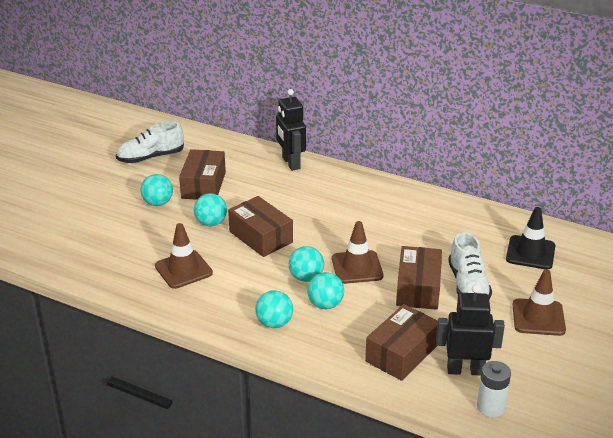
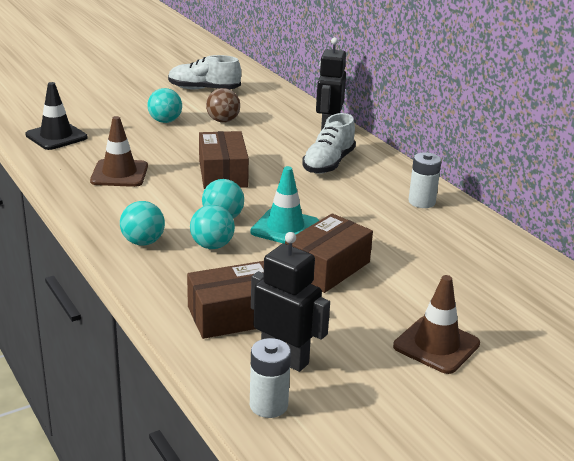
camera: 30 degrees right, 5 degrees down
(203, 185) = (223, 121): brown box -> brown ball
(211, 223) = (191, 149): turquoise ball -> none
(357, 267) = (285, 228): brown traffic cone -> turquoise traffic cone
(421, 206) = (421, 202): none -> white battery
(468, 285) = (387, 285): white shoe -> white shoe (328, 163)
(530, 253) = (502, 283): black traffic cone -> black traffic cone (56, 136)

